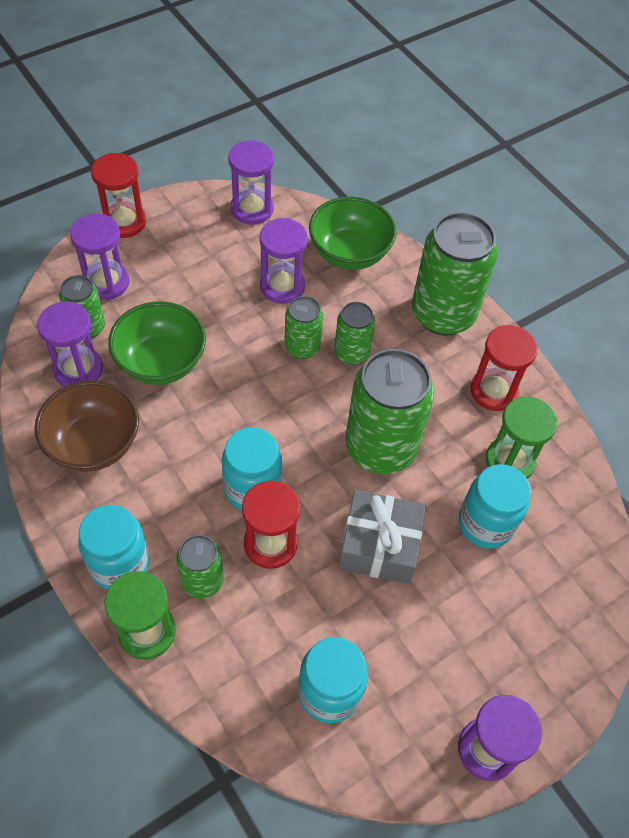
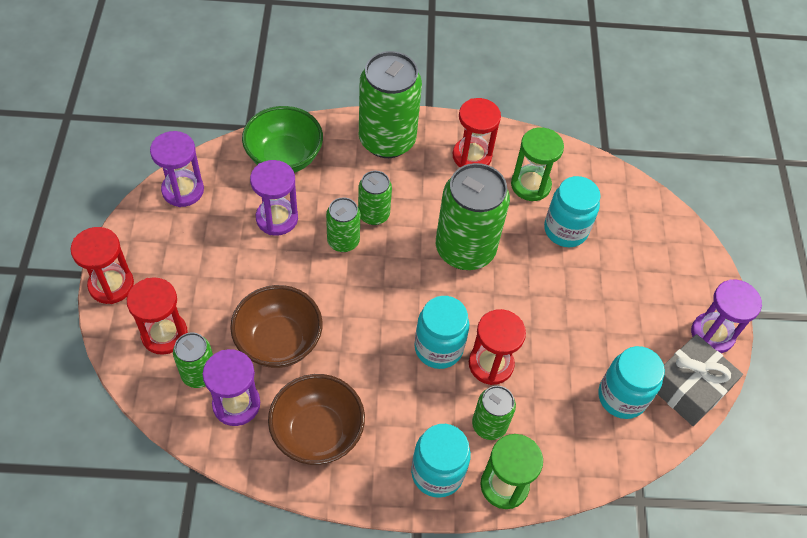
camera: 55 degrees left, 0 degrees up
(106, 282) = (164, 334): purple hourglass -> red hourglass
(161, 362) = (279, 341): green bowl -> brown bowl
(379, 545) = (538, 300): grey gift -> grey gift (688, 387)

